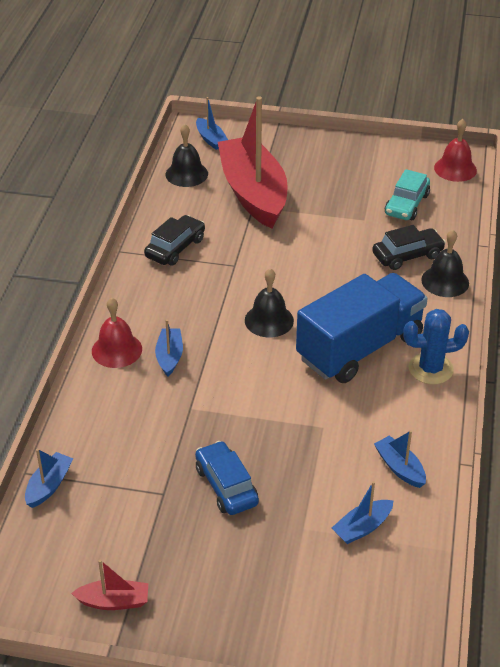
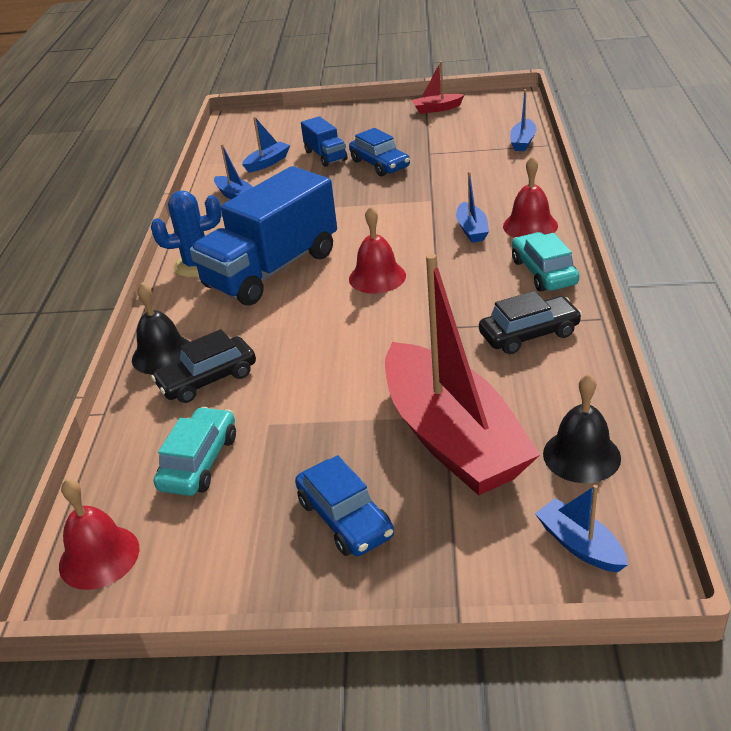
camera: 175 degrees right, 5 degrees down
(135, 297) = (543, 272): none -> turquoise car
(175, 248) = (529, 334): black car -> black car turned 135 degrees counterclockwise
(269, 320) = (377, 277): black bell -> red bell
(287, 523) = (325, 156): none -> blue truck
(323, 166) = (345, 518): none -> blue car

